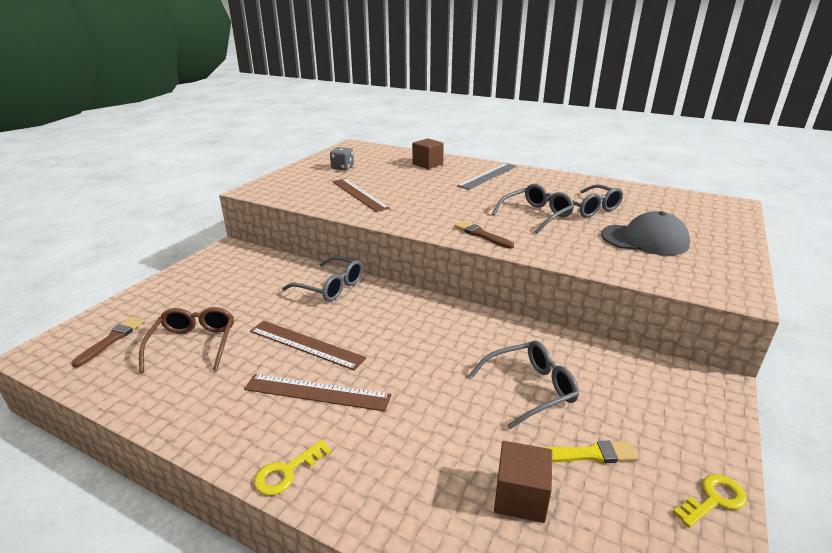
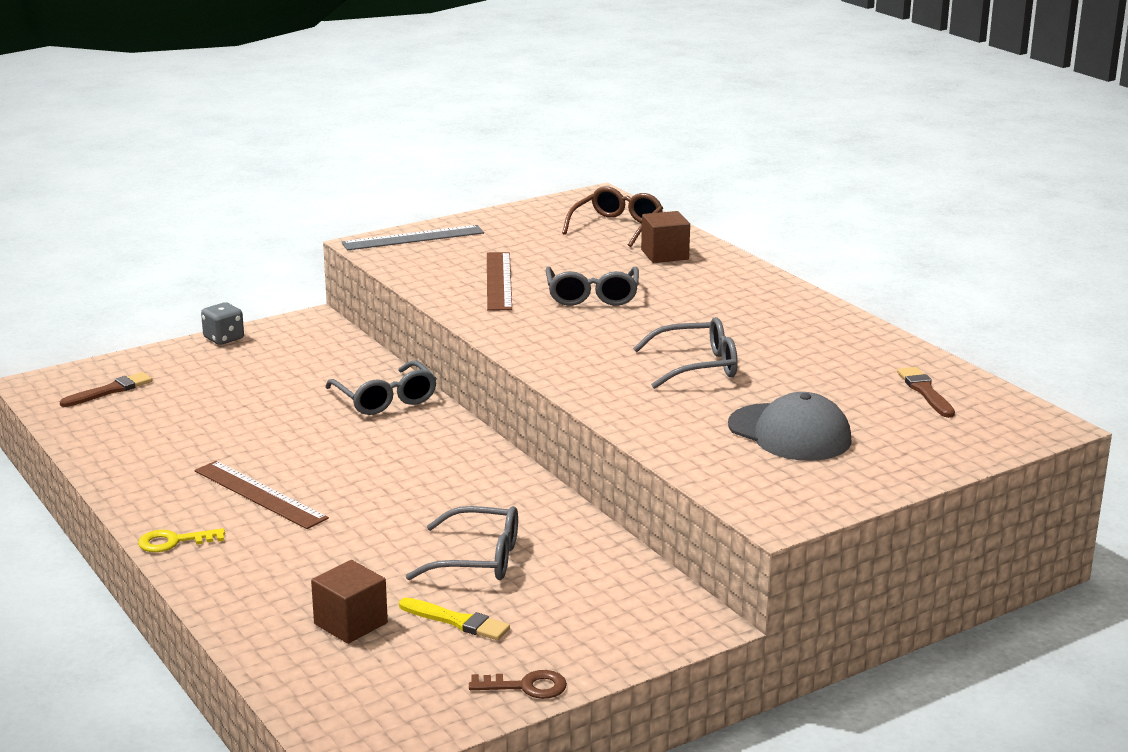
camera: 30 degrees right, 5 degrees down
(194, 344) = (183, 417): brown glasses -> brown glasses (617, 227)
(306, 344) = (293, 450): brown ruler -> none
(342, 167) = (529, 234): grey dice -> grey dice (224, 338)
(481, 235) = (578, 372): brown brush -> brown brush (925, 392)
(488, 176) = (728, 294): grey ruler -> grey ruler (413, 238)
(587, 208) = (790, 375): grey glasses -> grey glasses (592, 296)
(713, 499) = (526, 686): yellow key -> brown key

